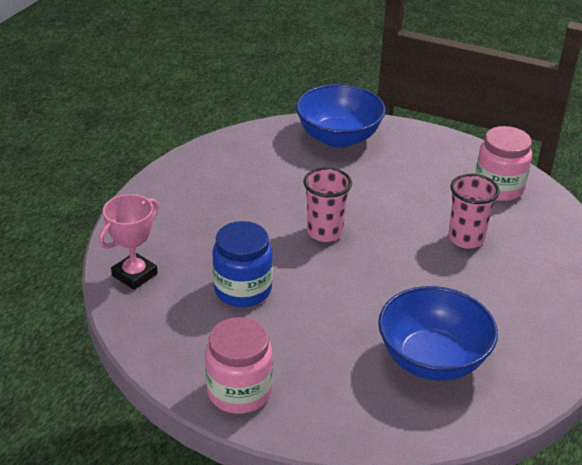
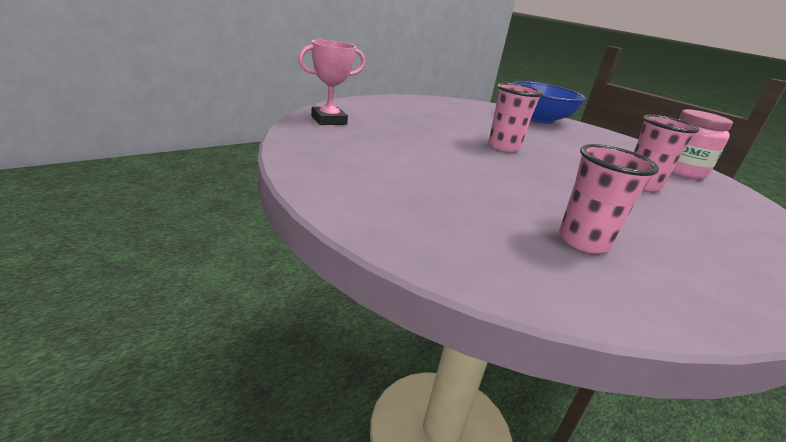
camera: 20 degrees right, 10 degrees down
(239, 391) = (351, 194): pink jar -> none
(242, 290) = (409, 149): blue jar -> none
(432, 359) = (583, 241): blue bowl -> pink cup

